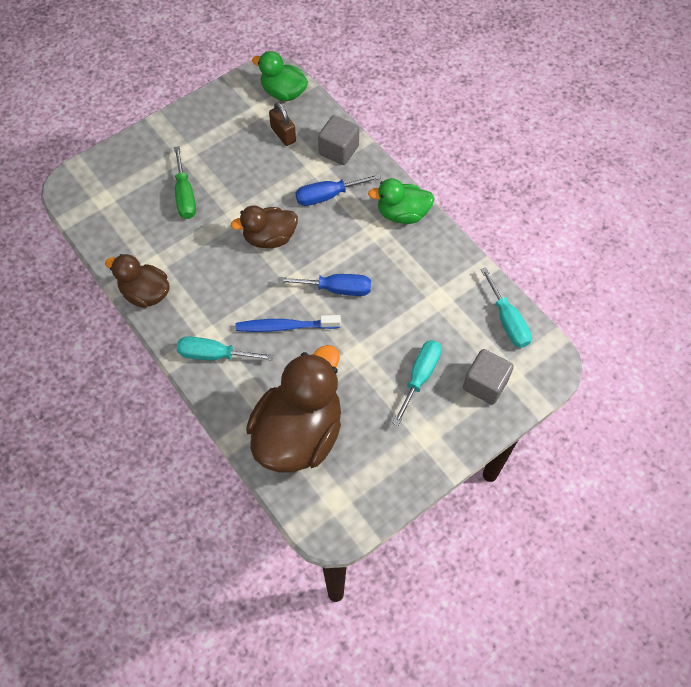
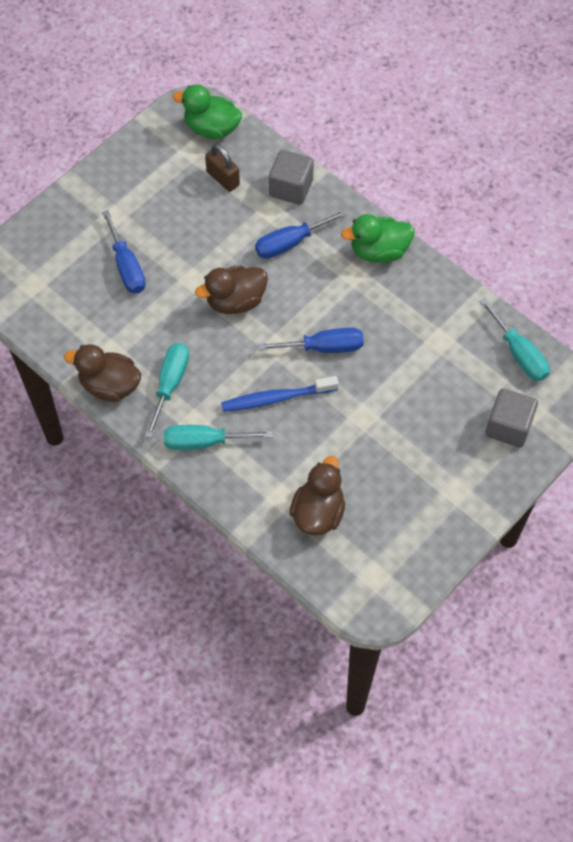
camera: 10 degrees left, 0 degrees up
(185, 195) = (127, 267): green screwdriver -> blue screwdriver
(298, 433) = (318, 512): brown duck -> brown duck, size x0.56
(420, 377) = (436, 430): turquoise screwdriver -> turquoise screwdriver (170, 384)

